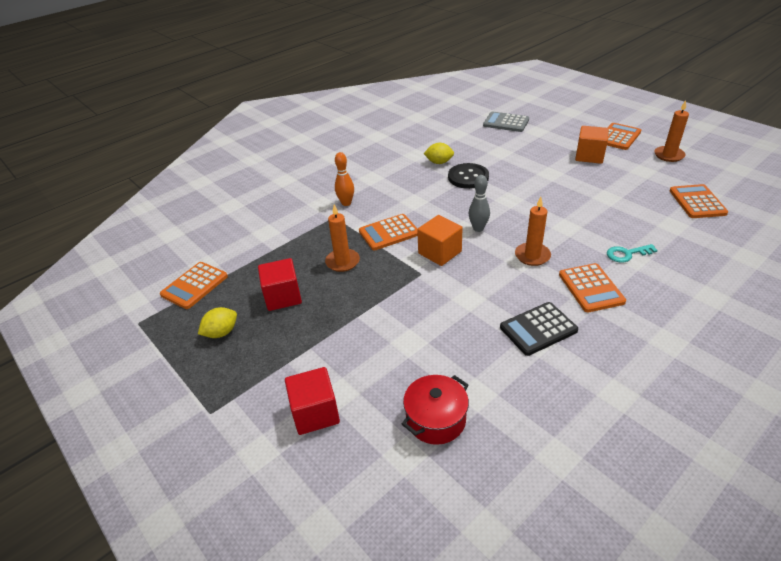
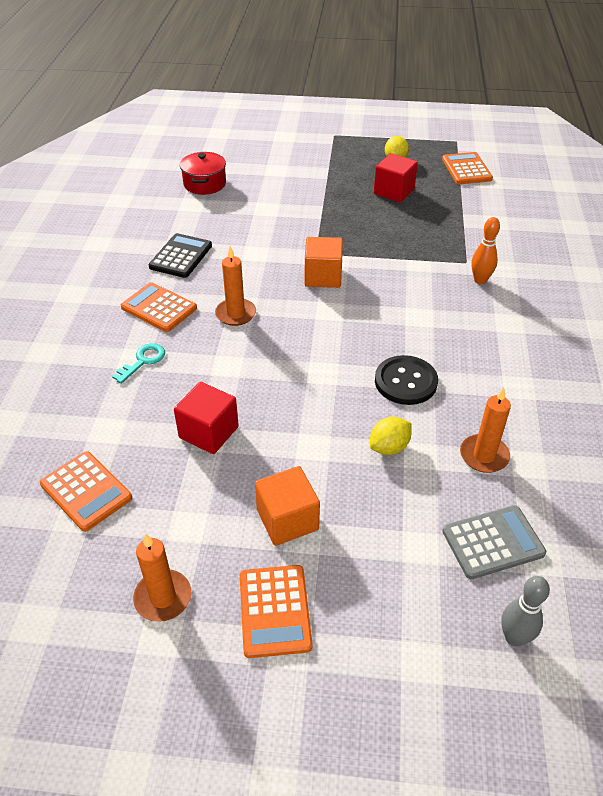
camera: 135 degrees right, 5 degrees up
(315, 413) = (277, 158): red cube -> red cube (209, 432)
(342, 262) = (392, 231): orange candle -> orange candle (484, 455)
(389, 233) = (392, 272): orange calculator -> none
(439, 162) = (471, 388): yellow lemon -> yellow lemon (389, 447)
(478, 228) = (316, 317): grey bowling pin -> grey bowling pin (514, 637)

